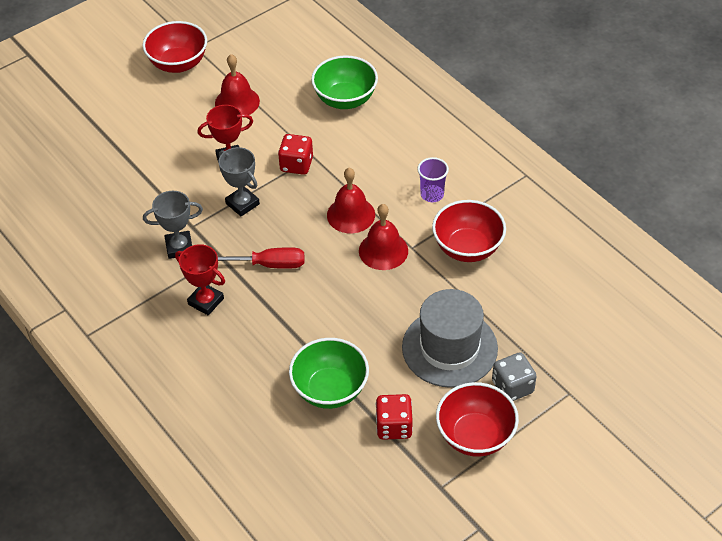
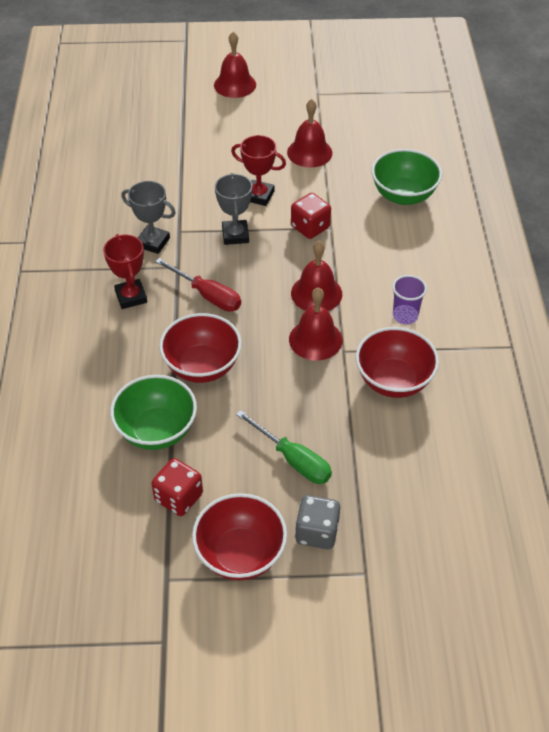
camera: 35 degrees right, 0 degrees up
(115, 74) = (235, 84): none -> red bell
(178, 64) = (291, 100): red bowl -> red bowl (202, 366)
(449, 348) = (293, 459): grey hat -> green screwdriver

